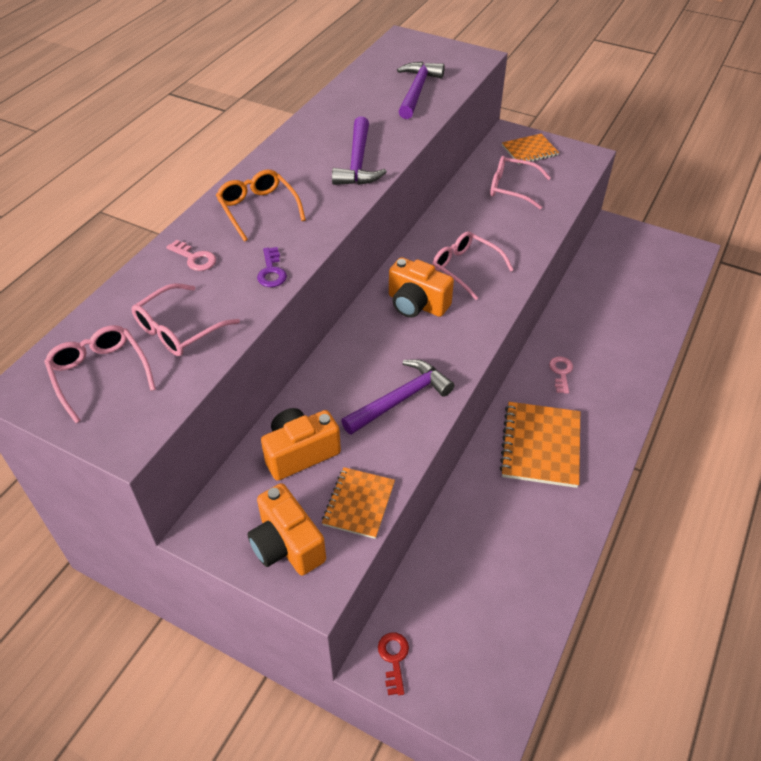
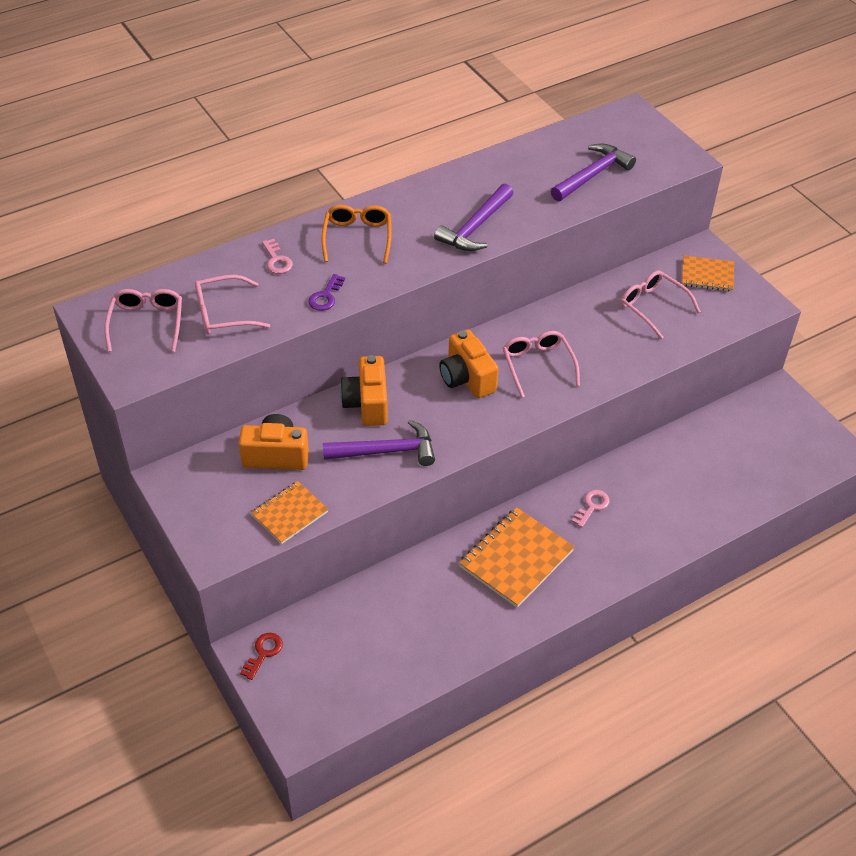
camera: 30 degrees right, 0 degrees up
(287, 545) = (216, 516): orange camera -> orange camera (367, 404)

